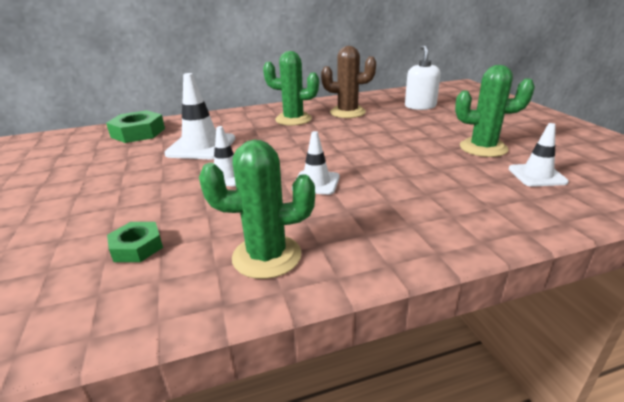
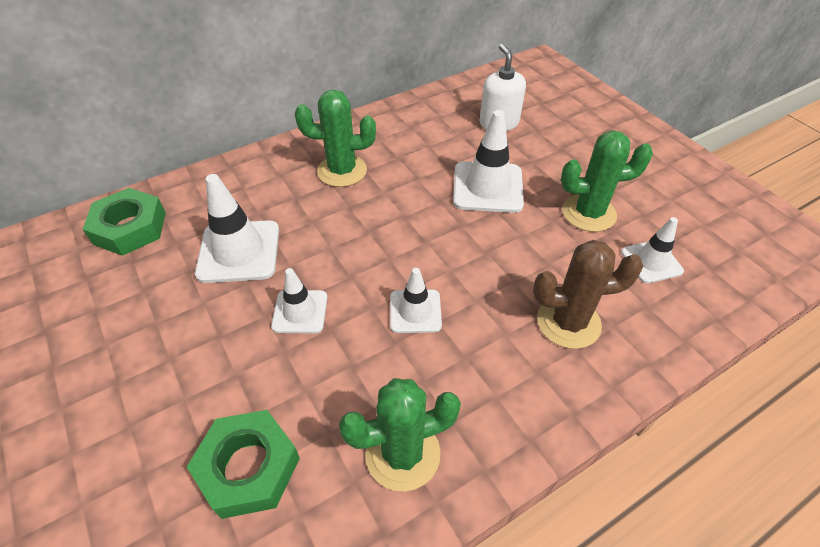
camera: 15 degrees left, 20 degrees up
(137, 247) = (248, 467): green nut -> green nut, size x1.66
(347, 112) = (409, 146): brown cactus -> brown cactus (568, 322)
(400, 132) = (487, 187): none -> white traffic cone

